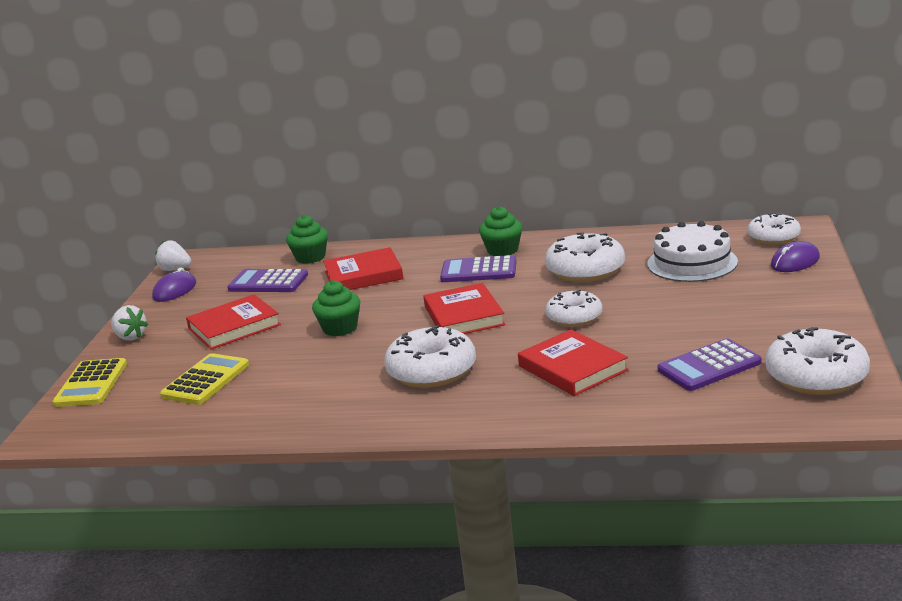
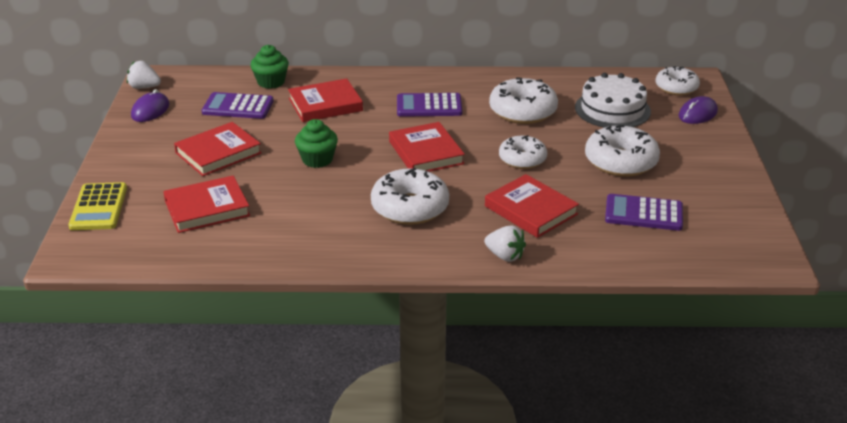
camera: 10 degrees left, 10 degrees up
(130, 337) = (122, 159): white strawberry -> white strawberry (505, 256)
(206, 380) = (207, 208): yellow calculator -> red book
(502, 250) = (446, 86): green cupcake -> none
(709, 366) = (643, 213): purple calculator -> purple calculator turned 45 degrees clockwise
(816, 376) = (730, 227): white donut -> white donut (620, 161)

